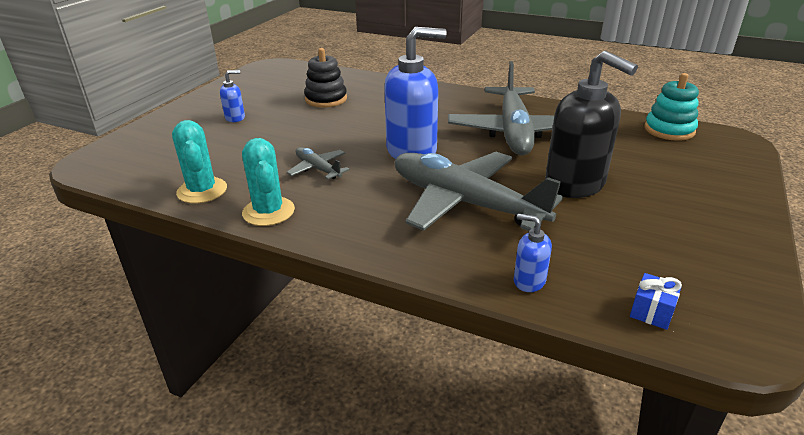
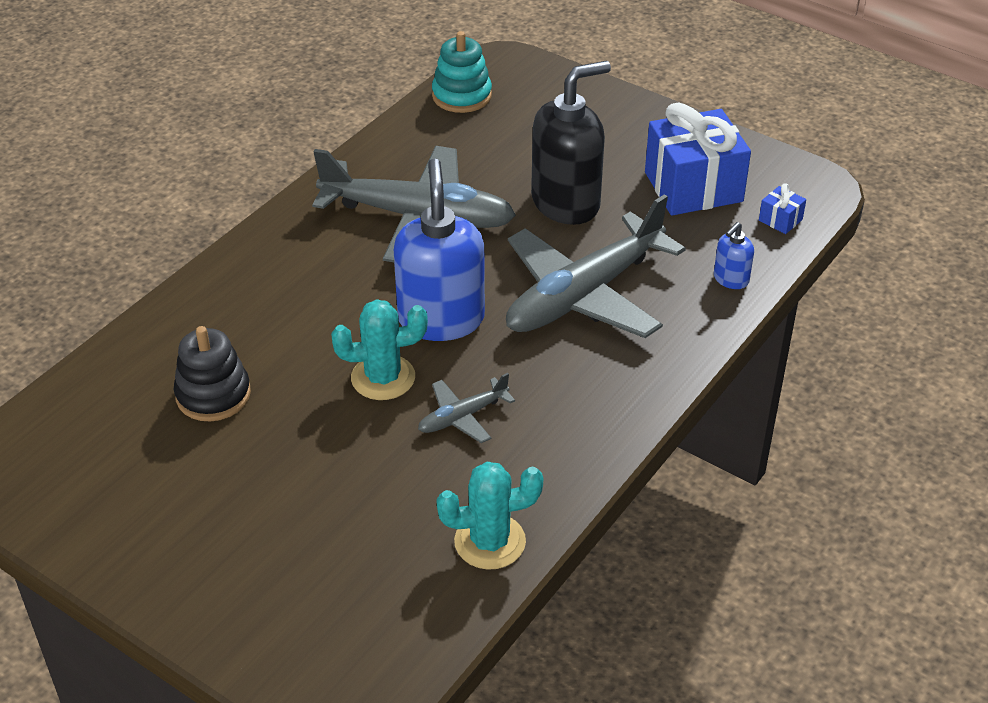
camera: 80 degrees left, 10 degrees up
(235, 118) = (241, 515): blue soap dispenser -> none
(268, 211) = (563, 469): turquoise cactus -> turquoise cactus (383, 378)
(656, 248) = (693, 187): none -> blue gift

